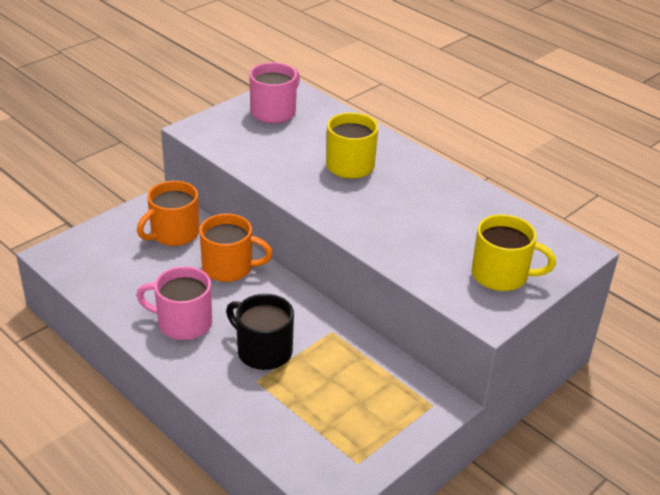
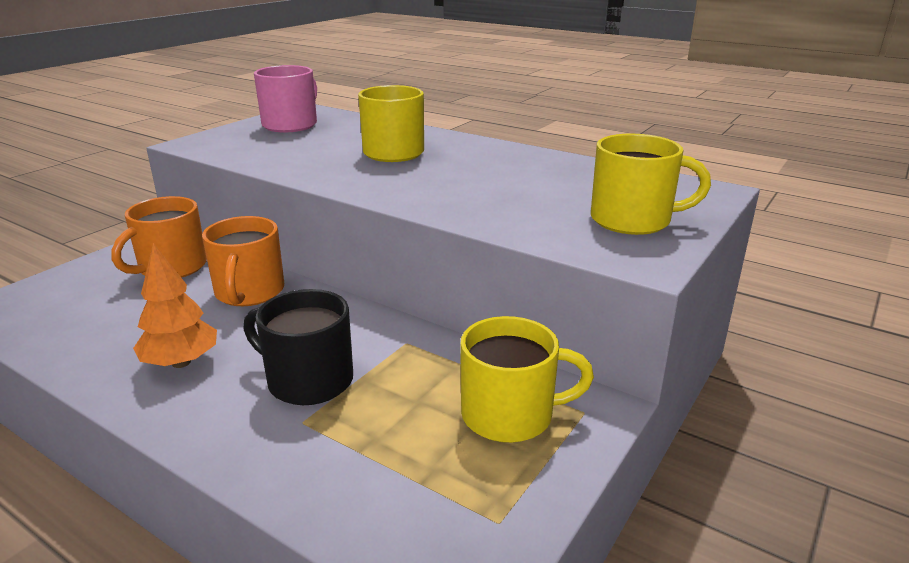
camera: 10 degrees left, 10 degrees down
(183, 323) = (181, 362): pink mug -> orange tree
(229, 267) = (249, 292): orange mug -> orange mug turned 90 degrees clockwise
(385, 399) = (510, 415): none -> yellow mug

